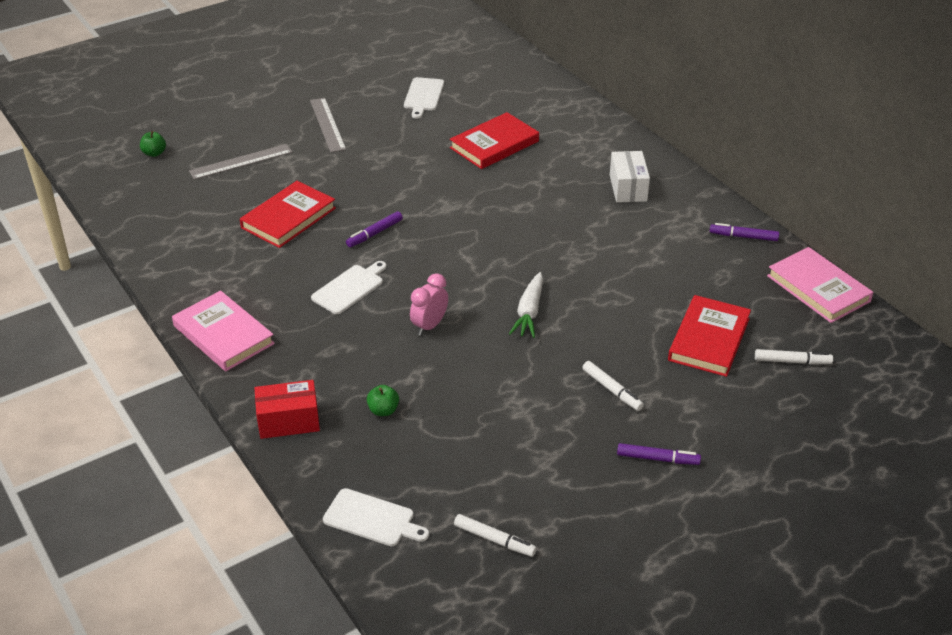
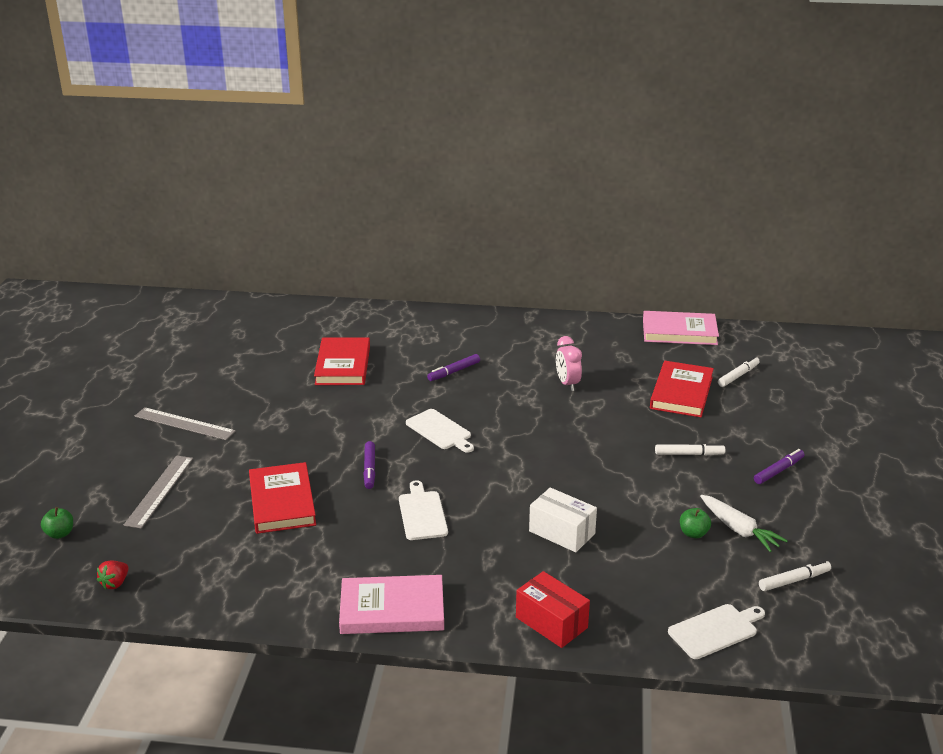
camera: 50 degrees left, 10 degrees down
(129, 204) = (115, 583): none -> red strawberry
(288, 421) = (551, 622): red box -> red box turned 75 degrees counterclockwise
(383, 410) = (595, 566): green apple -> green apple (693, 533)
(423, 96) = (227, 364): white cutting board -> white cutting board (440, 431)
(429, 326) = (521, 497): pink clock -> pink clock (567, 384)
(529, 312) = (563, 446): white carrot -> white carrot (739, 530)
(628, 188) = (480, 341): white box -> white box (562, 532)
(709, 339) = (681, 393): red book -> red book turned 45 degrees clockwise
(743, 237) = (593, 329): purple marker -> purple marker (454, 372)

